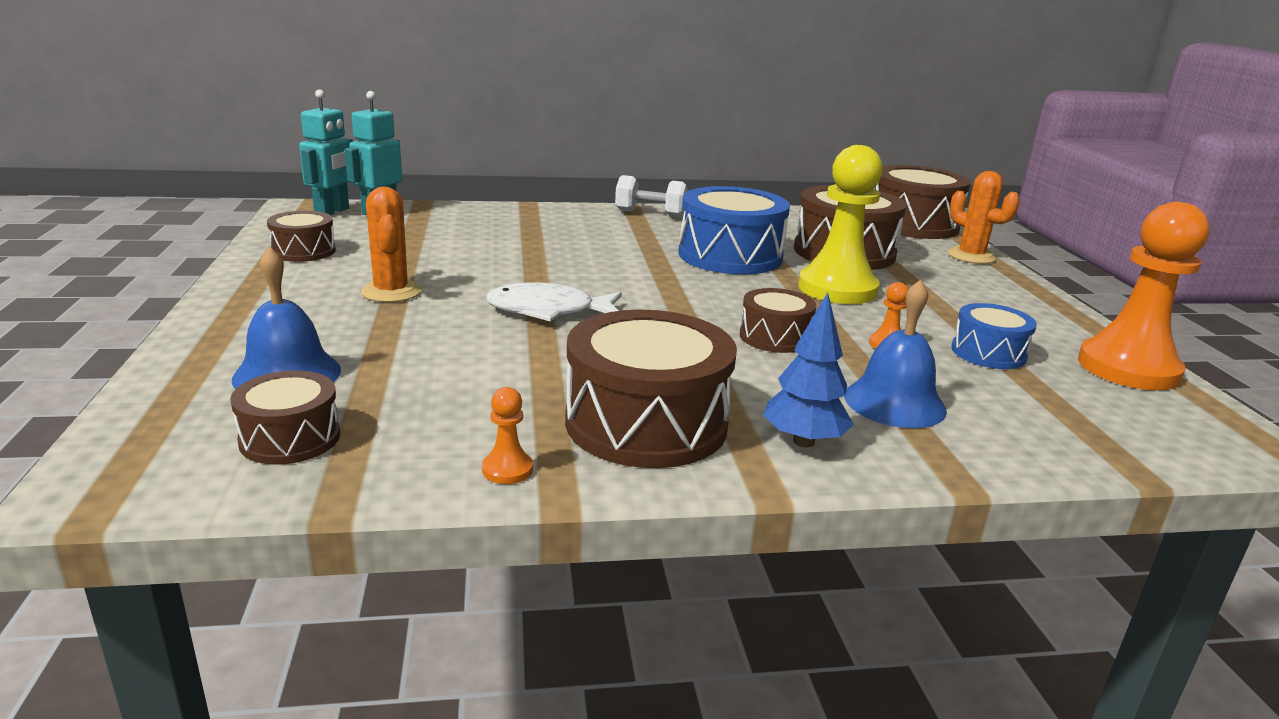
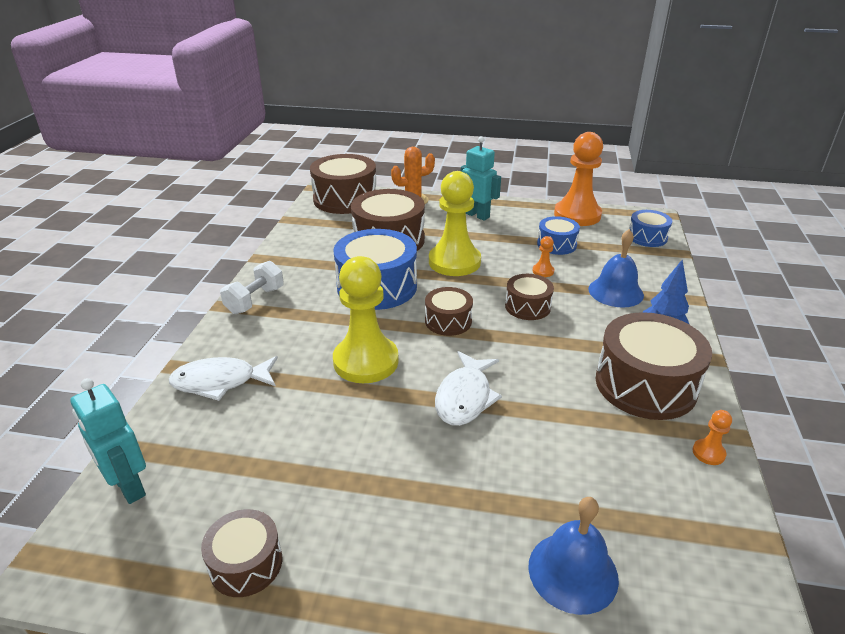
camera: 70 degrees left, 10 degrees up
(290, 438) = (682, 567): brown drum -> brown drum (448, 321)
(332, 212) = (100, 534): turquoise robot -> turquoise robot (477, 215)
(391, 292) = (398, 491): orange cactus -> none
(515, 218) = (220, 382): none -> white fish
(582, 263) = (366, 361): none -> yellow pawn
(1152, 437) = (647, 237): none -> blue drum

